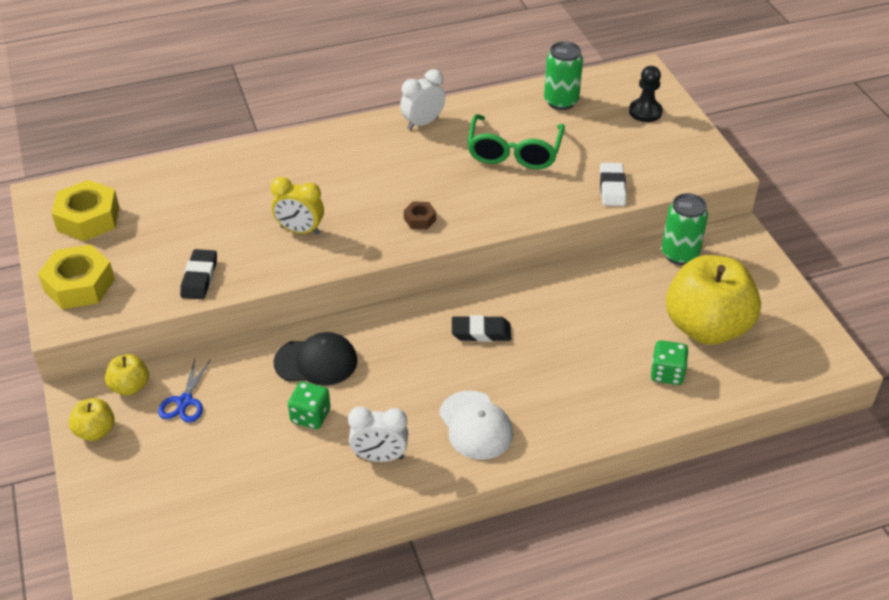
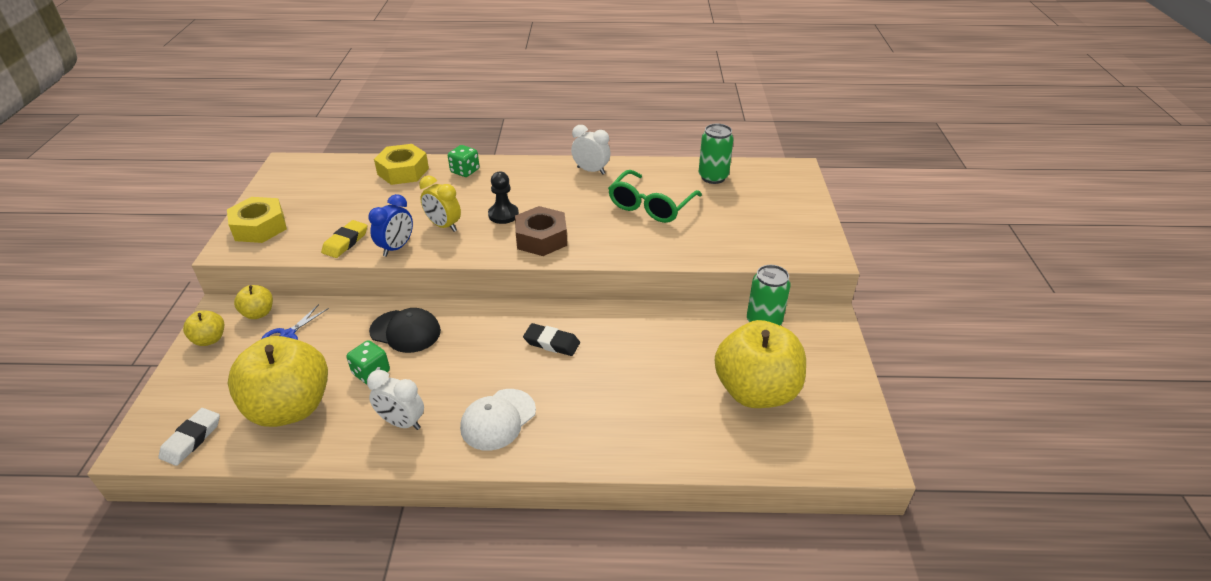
camera: 20 degrees right, 5 degrees down
(88, 218) = (302, 184): yellow nut -> yellow nut (403, 171)
(199, 278) = (345, 242): black eraser -> yellow eraser
(249, 476) = (290, 407): none -> yellow apple
(264, 270) = (396, 248): none -> blue clock
(420, 219) = (541, 238): brown nut -> brown nut, size x2.02
(423, 123) = (591, 171): white clock -> white clock turned 45 degrees clockwise
(475, 425) = (498, 419): white cap -> white cap turned 45 degrees clockwise
(612, 188) = (718, 250): white eraser -> white eraser (191, 439)
(645, 112) = (782, 198): black pawn -> black pawn (503, 215)
(667, 373) = (696, 422): green dice -> green dice (465, 171)

